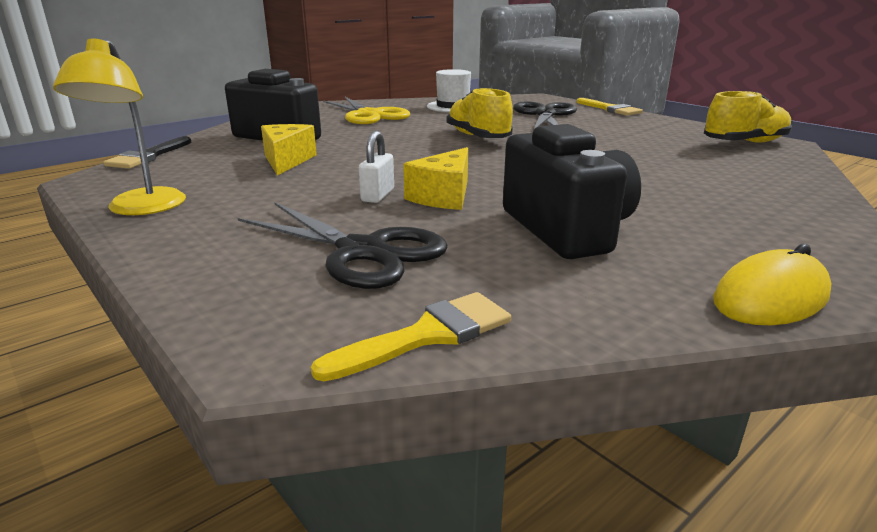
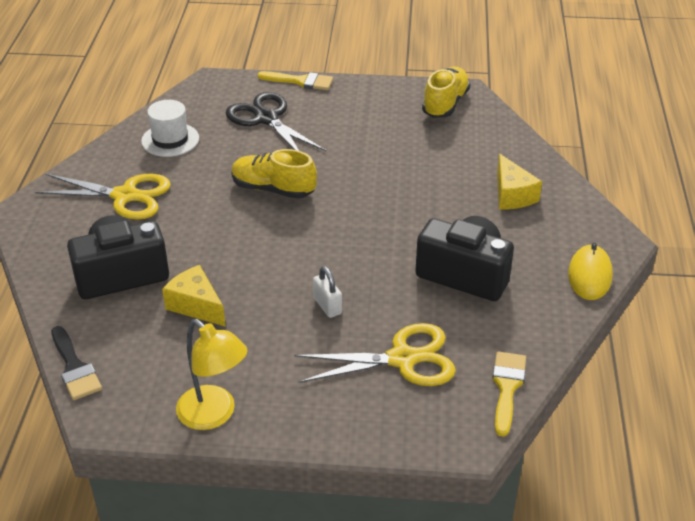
camera: 45 degrees left, 15 degrees up
(362, 251) = (402, 359): black scissors -> yellow scissors
(444, 196) = (365, 282): yellow cheese -> yellow cheese (512, 195)

